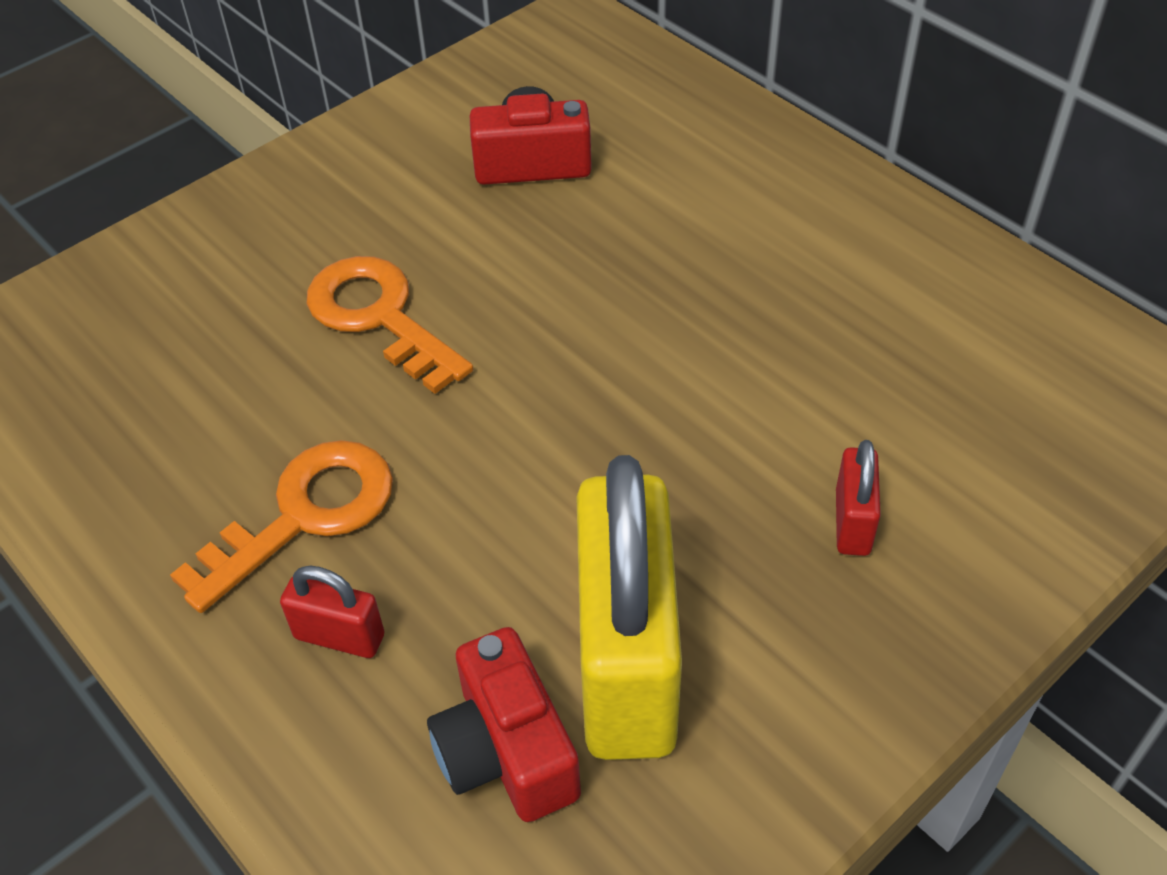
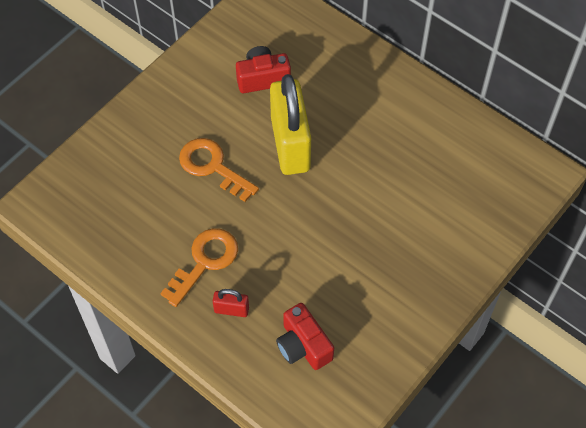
camera: 10 degrees left, 10 degrees up
(627, 664) = (341, 308): yellow padlock -> yellow padlock (290, 144)
(852, 522) = (419, 241): red padlock -> none

